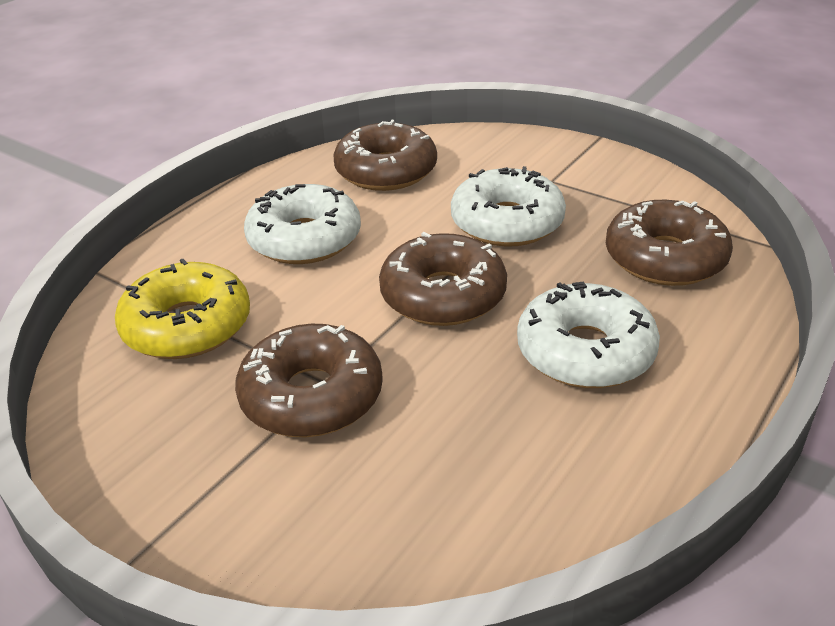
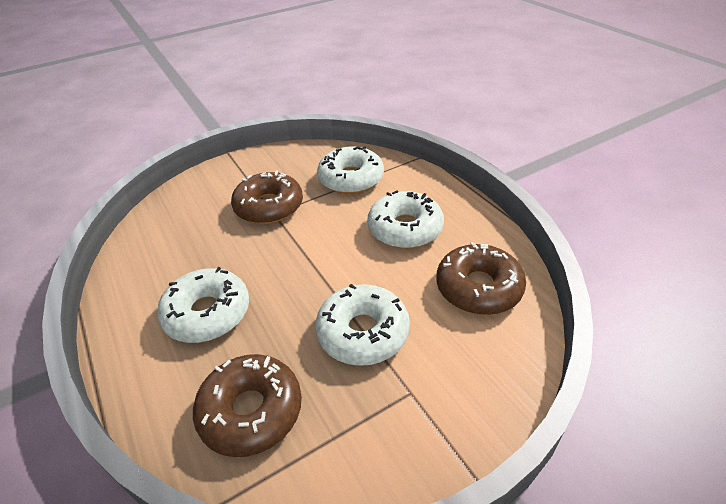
camera: 115 degrees right, 5 degrees up
(187, 326) = (351, 179): yellow donut -> white donut
(443, 295) = (305, 271): brown donut -> none

